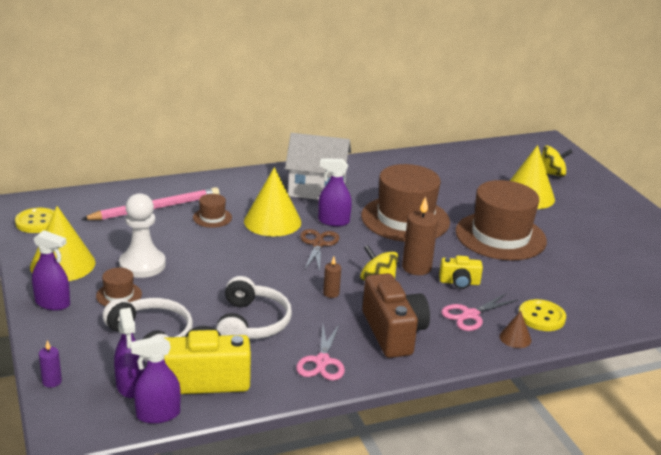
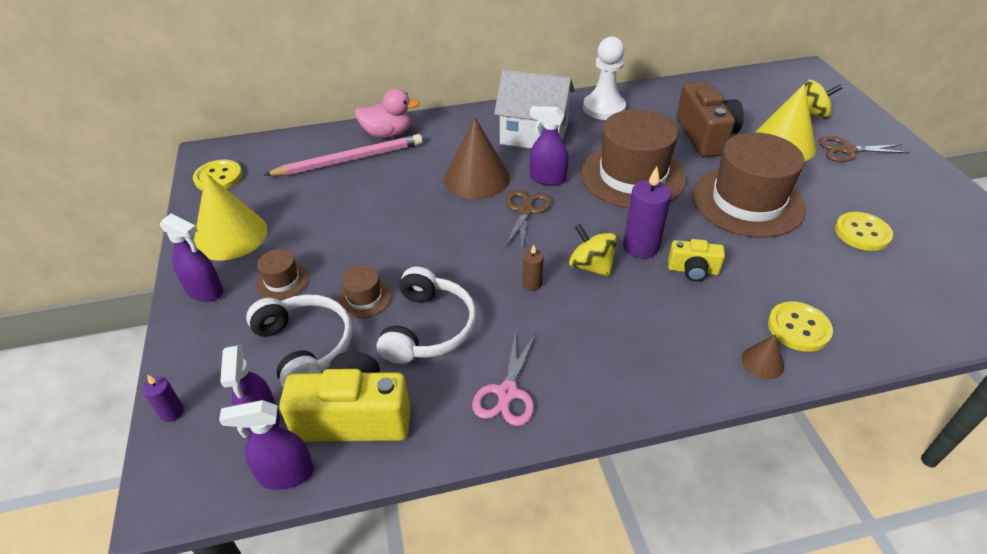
camera: 10 degrees right, 15 degrees up
(142, 265) = (318, 237): white pawn -> white pawn (604, 108)
(185, 188) = (388, 134): none -> pink duck
(212, 217) = (410, 172): brown hat -> brown hat (364, 298)
(272, 221) = (477, 178): yellow cone -> brown cone
(393, 332) = (603, 347): brown camera -> brown camera (705, 136)
(416, 267) = (640, 247): brown candle -> purple candle
(470, 315) = (705, 322): pink scissors -> none
(580, 200) = (847, 150): none -> brown scissors
(590, 256) = (862, 233): none -> yellow button

